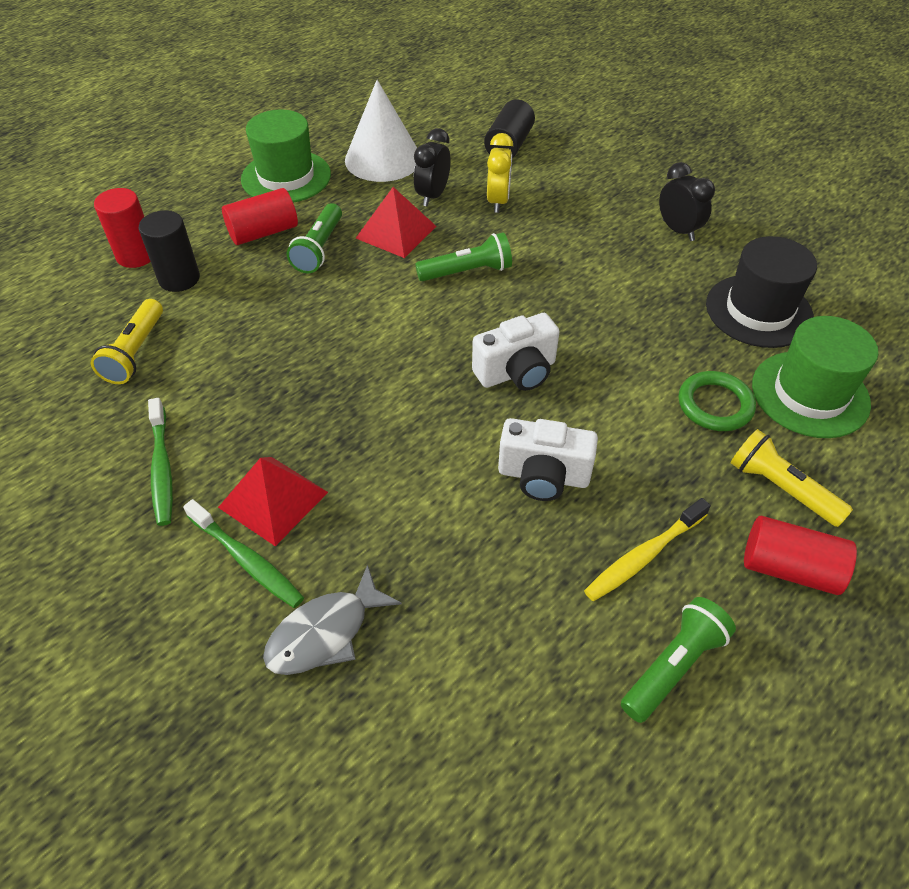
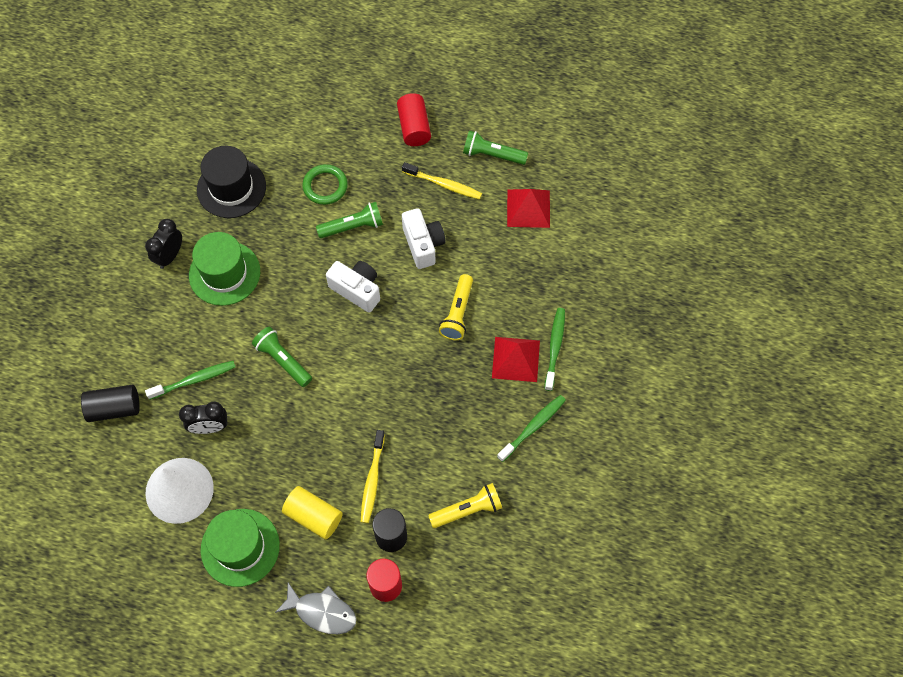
camera: 120 degrees left, 15 degrees up
(255, 289) = (372, 480): none -> yellow toothbrush
(263, 232) = (313, 516): red cylinder -> yellow cylinder
(319, 249) = (310, 466): green flashlight -> green flashlight (353, 226)
(325, 633) = (566, 291): grey fish -> grey fish (322, 612)
(396, 232) = (265, 427): red pyramid -> red pyramid (528, 208)
(498, 201) = (194, 380): yellow clock -> green toothbrush
(781, 488) = (367, 142): yellow flashlight -> yellow flashlight (458, 313)
(810, 394) = (290, 146): green hat -> green hat (224, 273)

